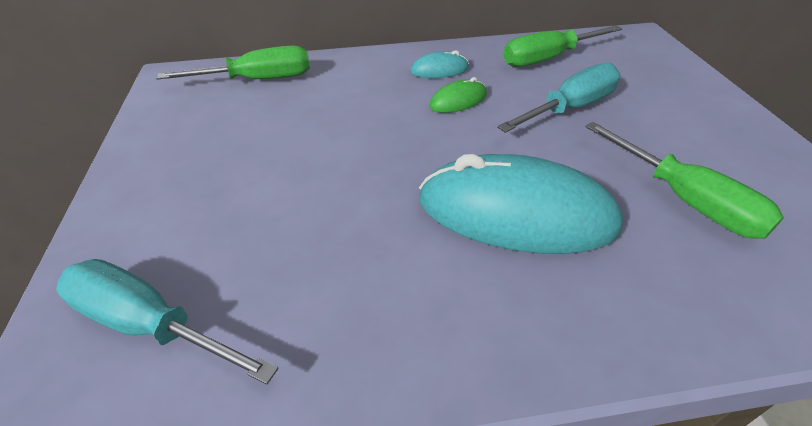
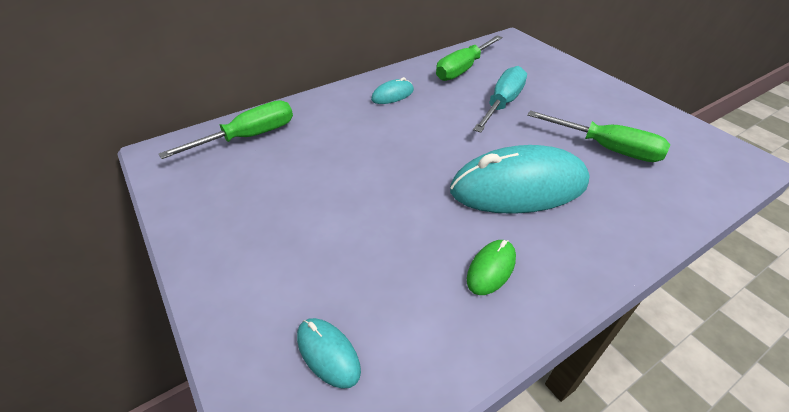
camera: 25 degrees left, 0 degrees up
(151, 325) = (328, 353): turquoise screwdriver -> turquoise mouse
(458, 101) = (424, 116): green mouse -> green mouse (491, 268)

